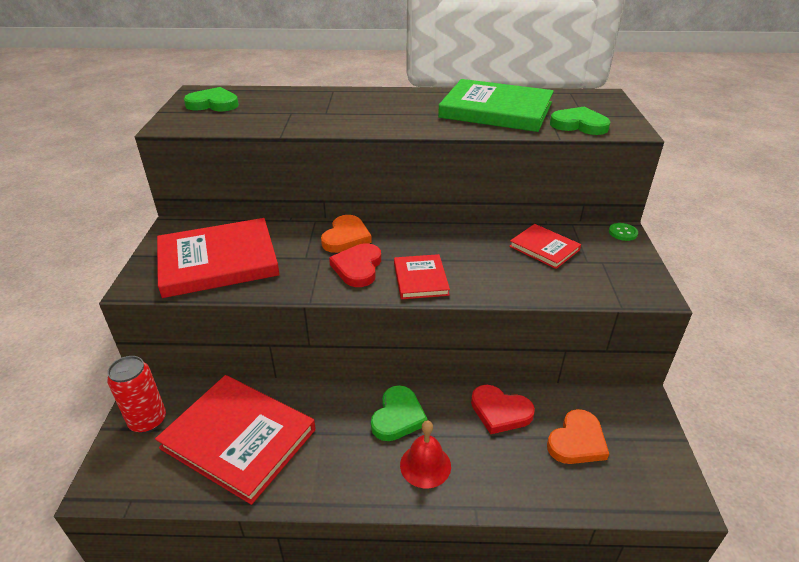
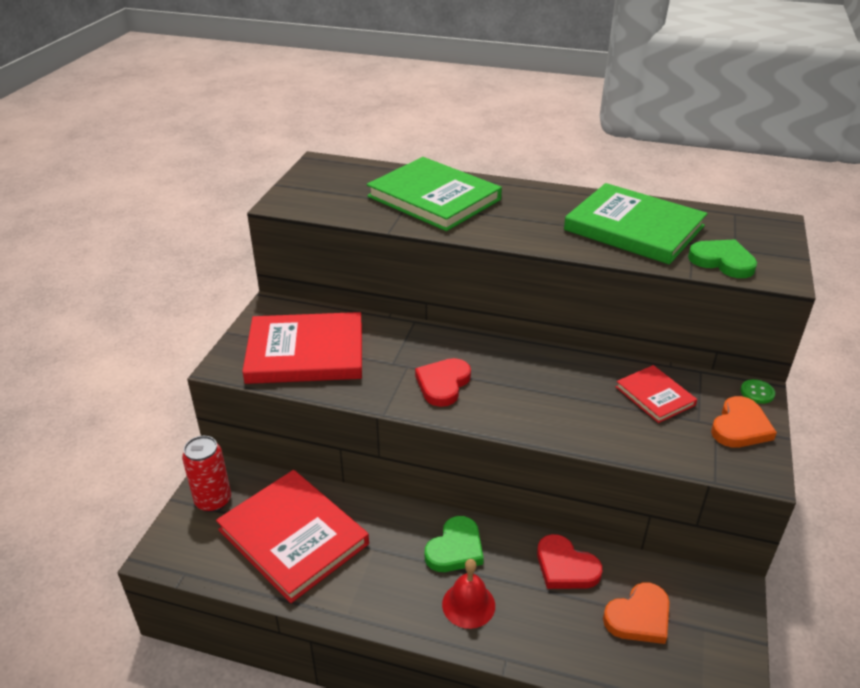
camera: 15 degrees right, 0 degrees up
(213, 104) = (332, 181): green heart -> none
(314, 107) = (434, 198): none -> green book
(346, 237) = (441, 346): orange heart -> orange heart (740, 427)
(420, 279) = (504, 408): red book -> none

